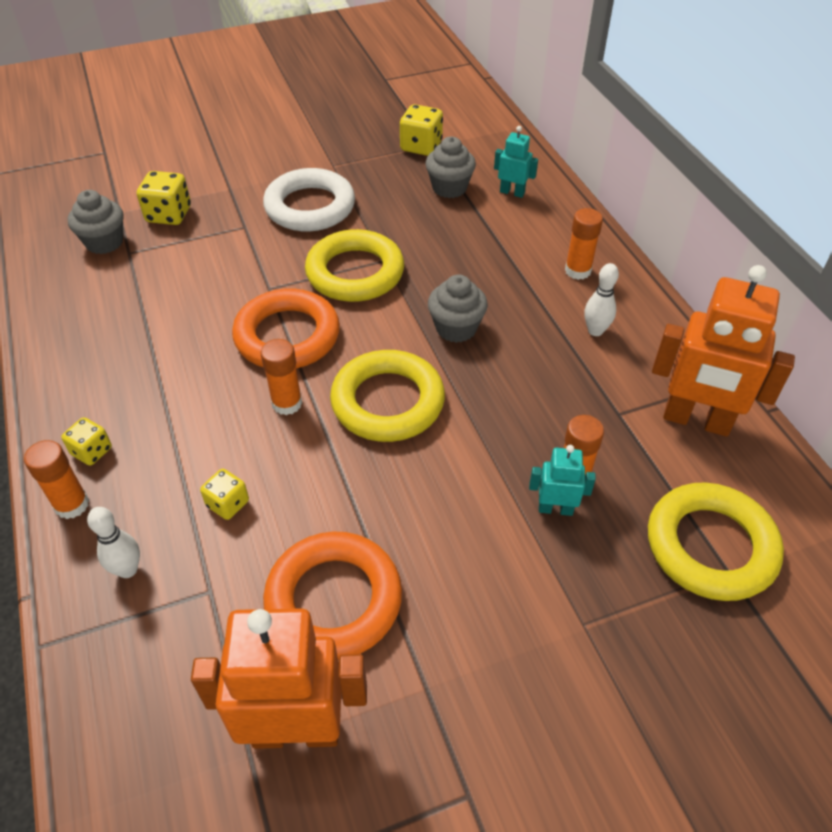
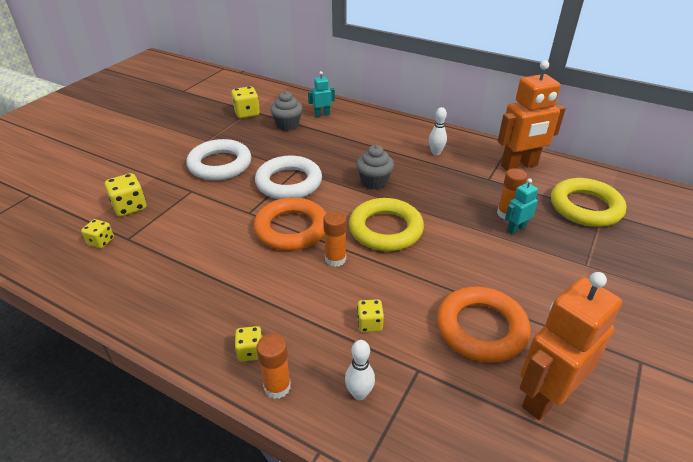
camera: 40 degrees left, 10 degrees down
(104, 242) = (101, 241): grey cupcake -> yellow dice
(355, 272) = (289, 182): yellow ring -> white ring
(578, 271) = (396, 133): orange glue stick -> none

